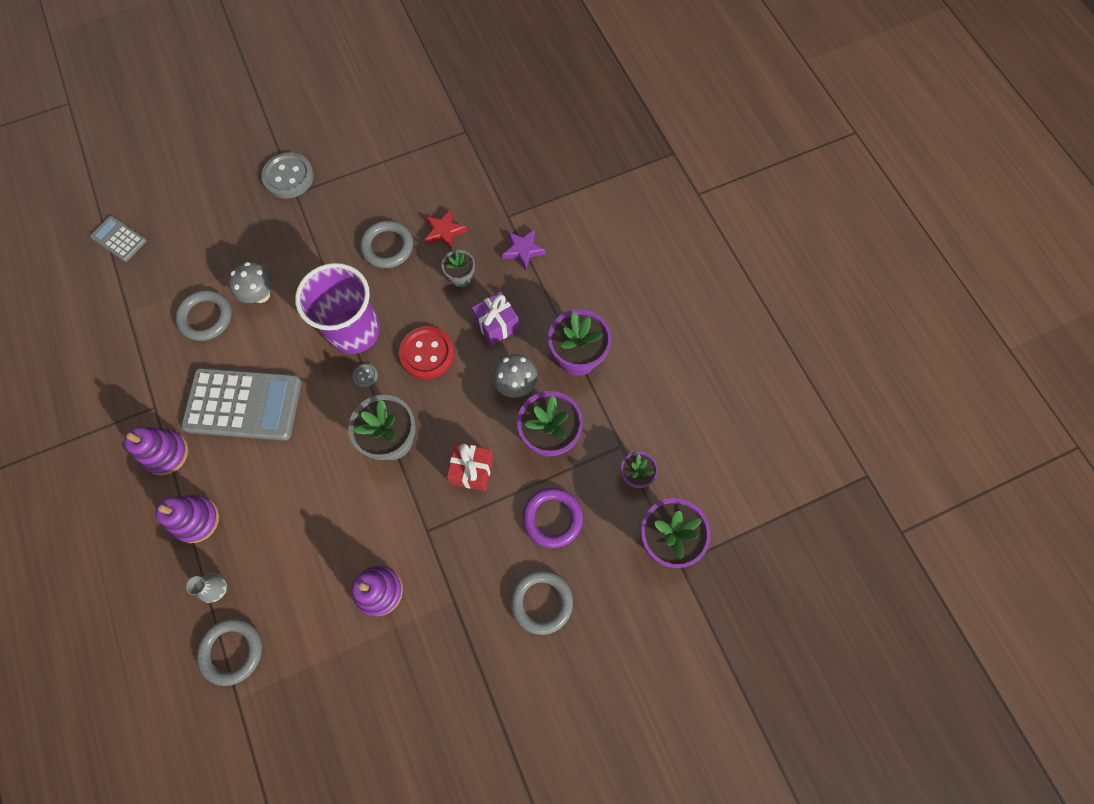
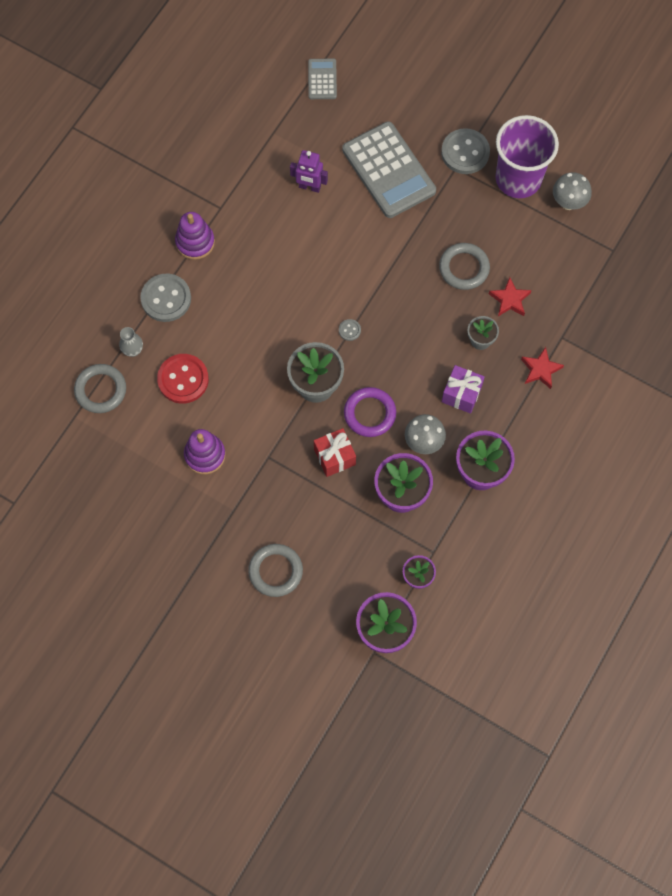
camera: 55 degrees right, 0 degrees up
(196, 519) = (166, 299): purple stacking toy -> grey button
(206, 317) = (309, 187): grey ring -> purple robot
(243, 404) = (266, 264): grey calculator -> grey calculator (389, 170)
(261, 295) = (355, 210): grey mushroom -> grey mushroom (568, 202)
(354, 331) = (377, 296): purple cup -> purple cup (518, 179)
(427, 353) = (399, 360): red button -> red button (183, 379)
(523, 250) = (540, 370): purple star -> red star
(552, 518) = (341, 538): purple ring -> purple ring (369, 413)

